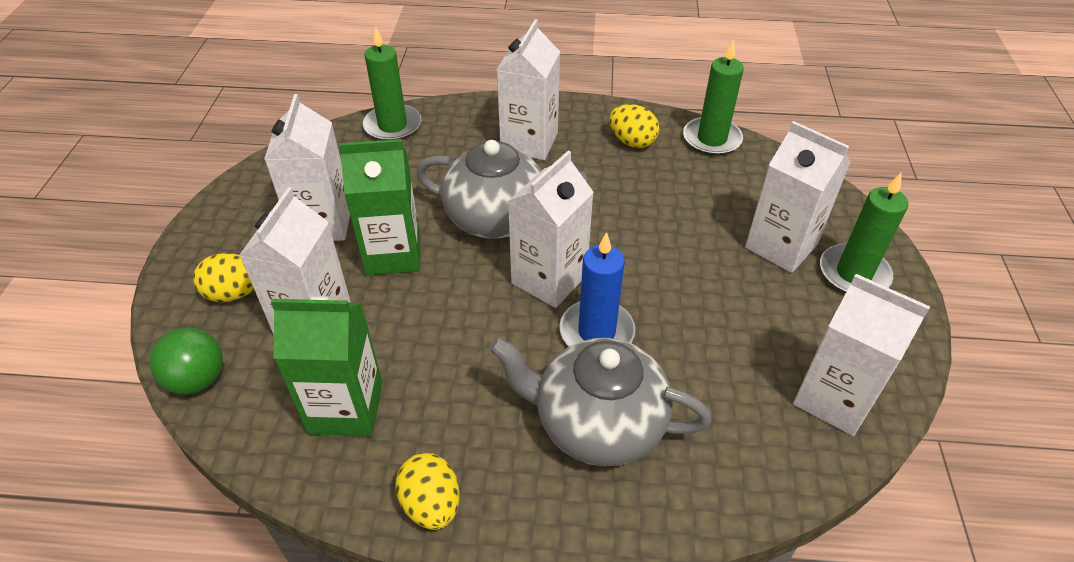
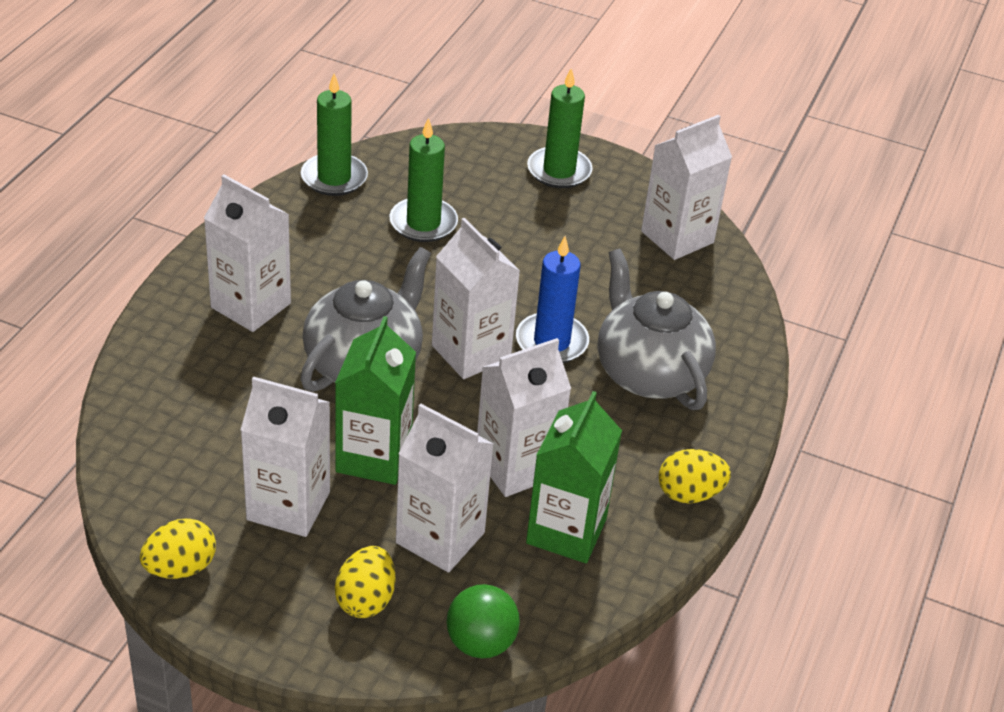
camera: 75 degrees left, 5 degrees down
(392, 126) = (139, 410): green candle -> green candle (423, 223)
(597, 423) = (649, 373): grey teapot -> grey teapot turned 120 degrees clockwise
(632, 141) = (301, 231): yellow egg -> yellow egg (180, 568)
(781, 246) = (506, 196): white carton -> white carton (516, 466)

